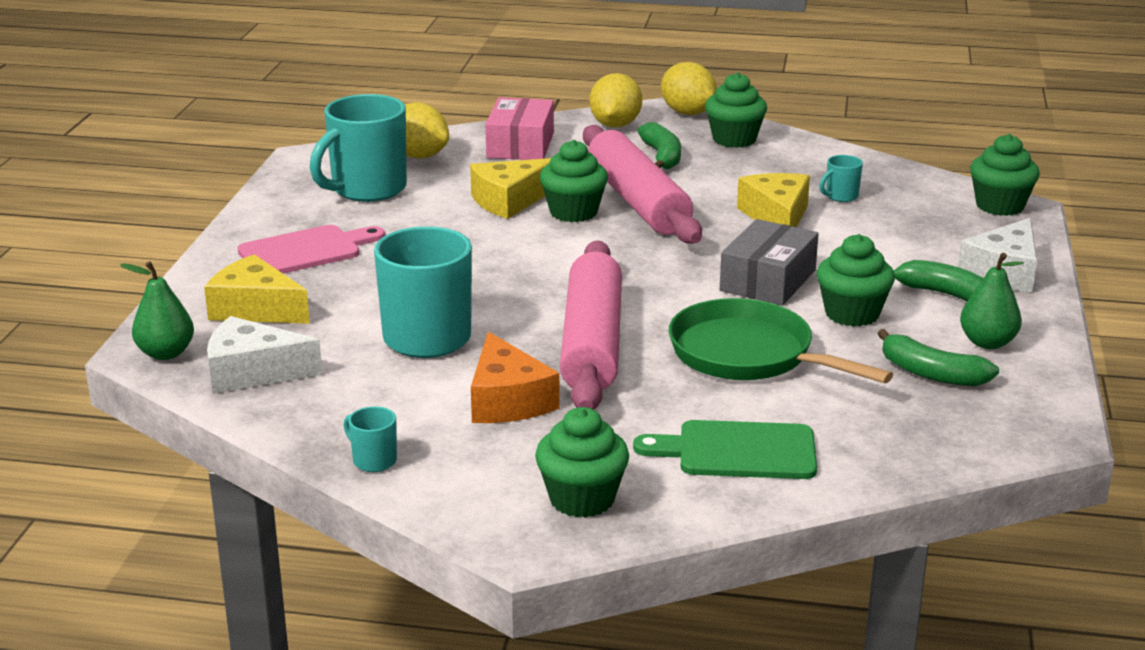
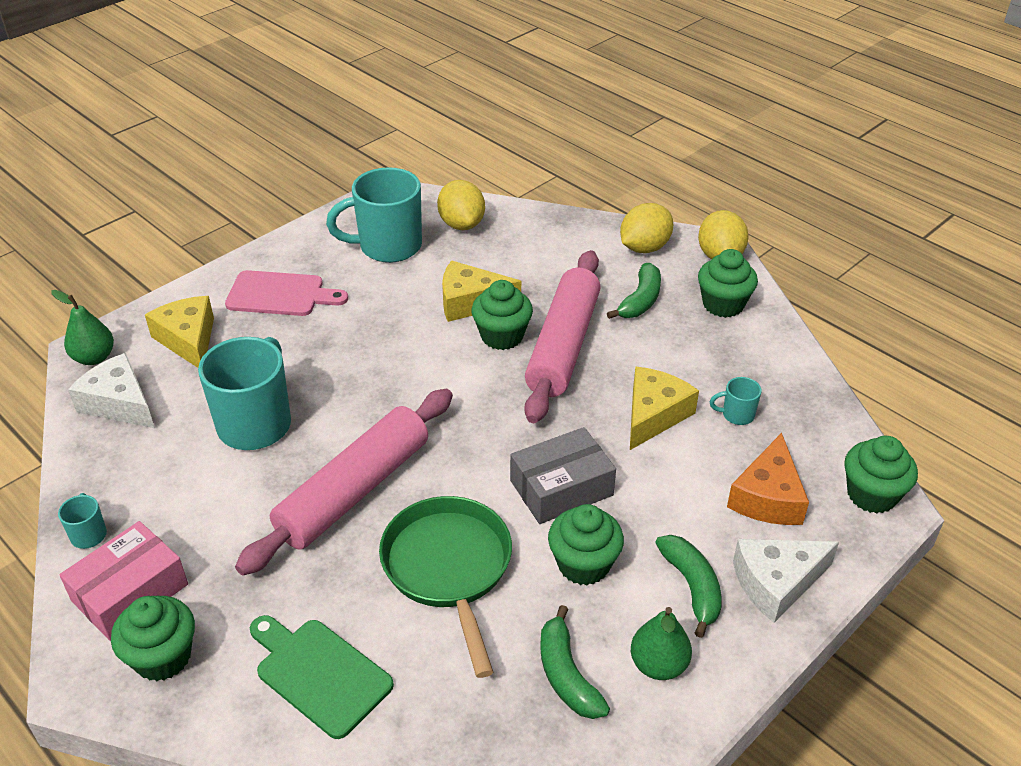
camera: 35 degrees right, 15 degrees up
(507, 400) = (232, 521): orange cheese -> orange cheese (767, 497)
(520, 145) = (546, 242): pink box -> pink box (130, 592)

